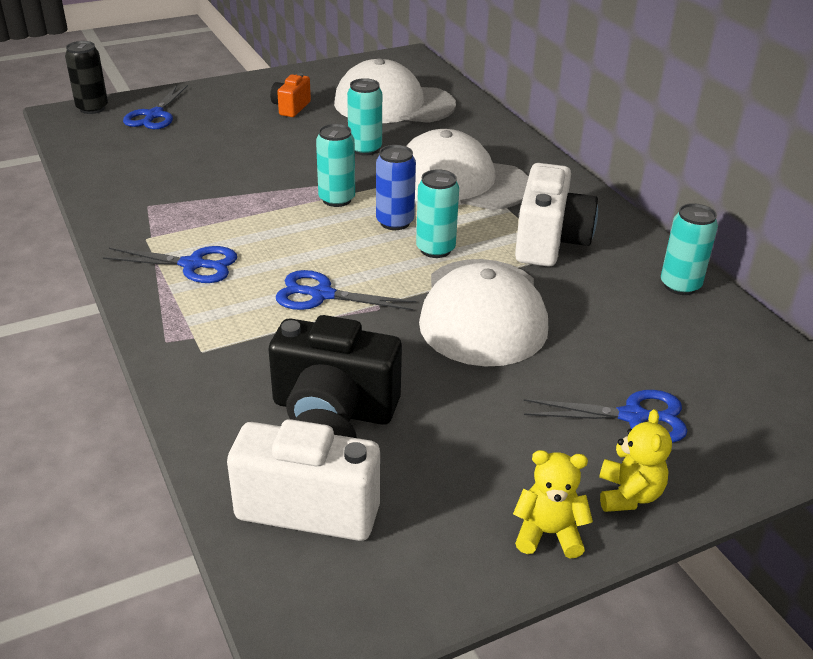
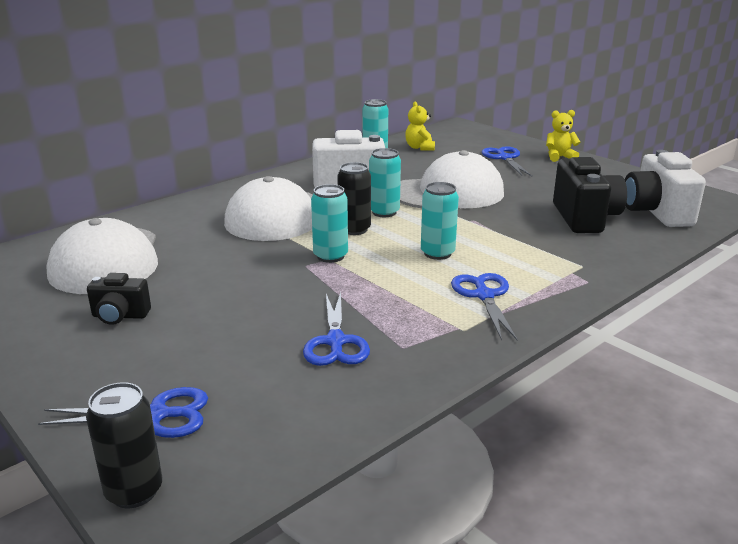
camera: 105 degrees left, 10 degrees down
(291, 108) = (120, 316): orange camera -> black camera
(321, 295) = (476, 239): blue scissors -> blue scissors (335, 342)
(365, 149) = (222, 259): turquoise can -> turquoise can (437, 253)
(395, 222) = (354, 229): blue can -> black can
(548, 533) = (603, 168): yellow teddy bear -> yellow teddy bear (419, 148)

